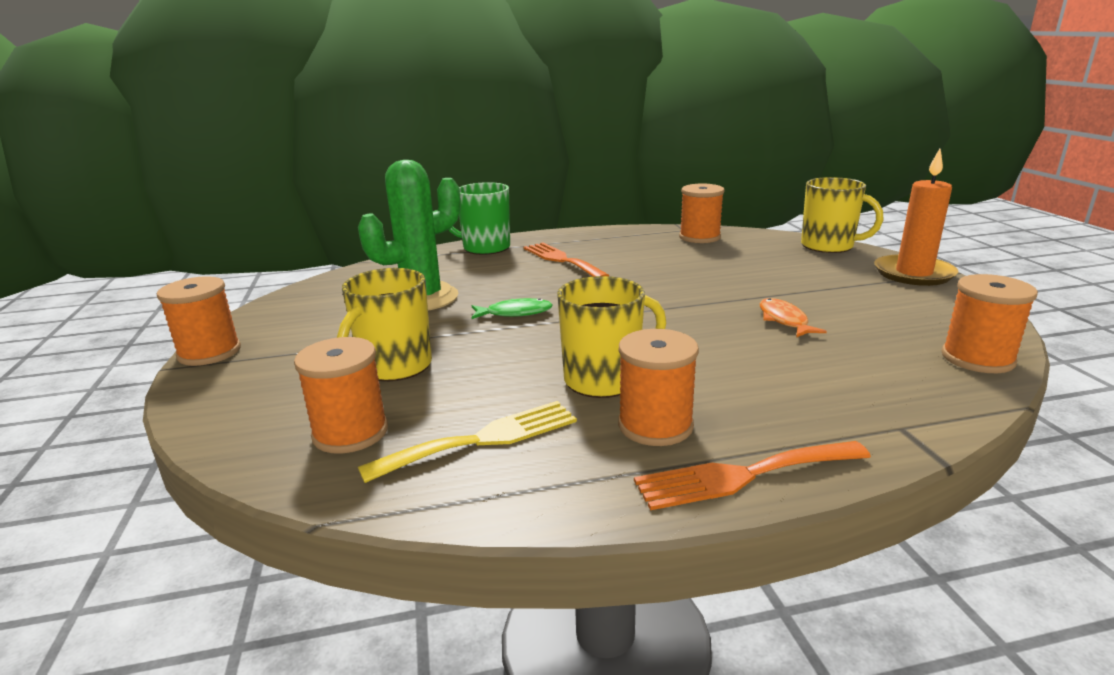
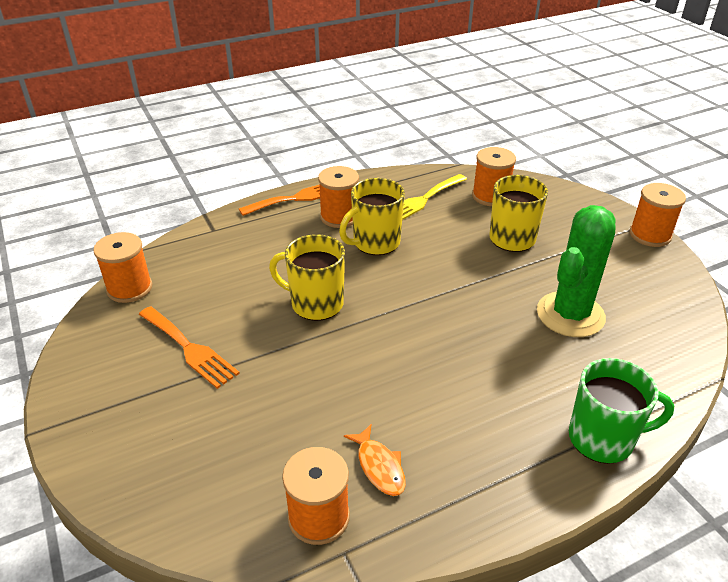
camera: 165 degrees right, 15 degrees up
(515, 313) = (472, 302): green fish -> none
(561, 260) = (483, 412): orange fork -> orange fork (189, 349)
(784, 320) = (248, 318): orange fish -> orange fish (379, 466)
(829, 246) = (142, 500): yellow mug -> yellow mug (315, 303)
(913, 274) = (84, 422): orange candle -> none

